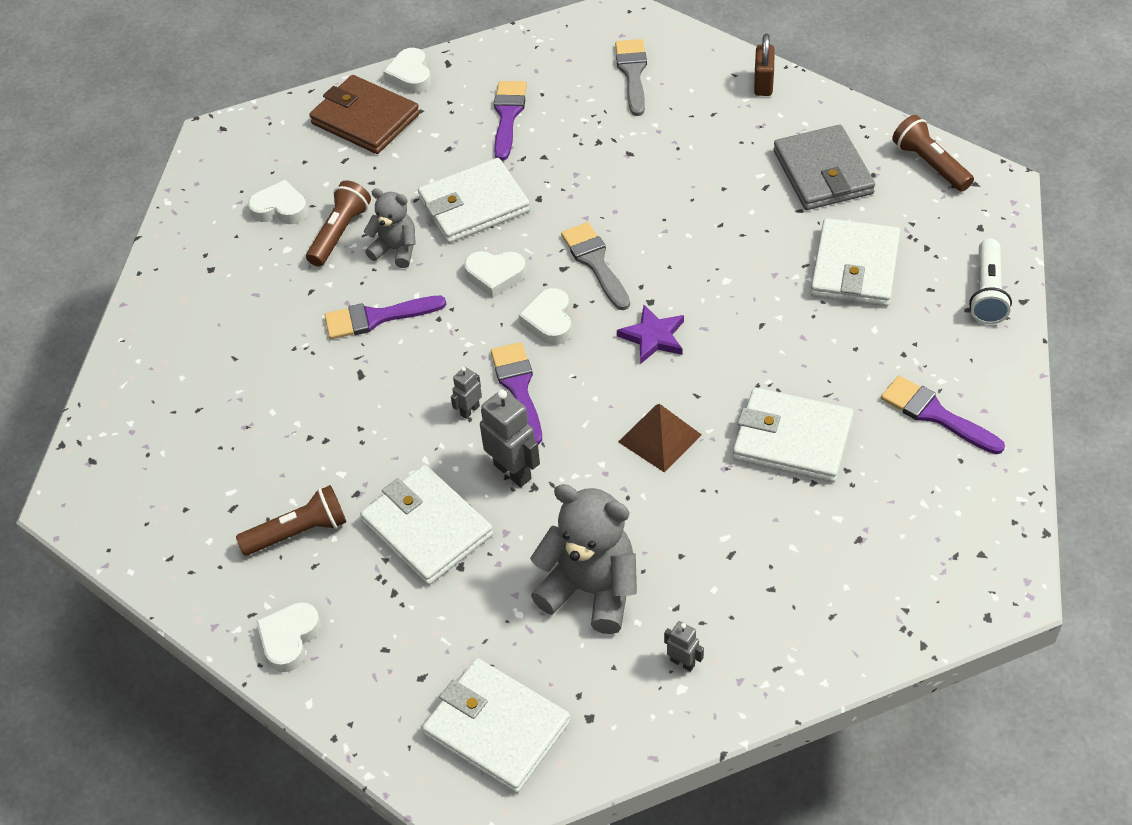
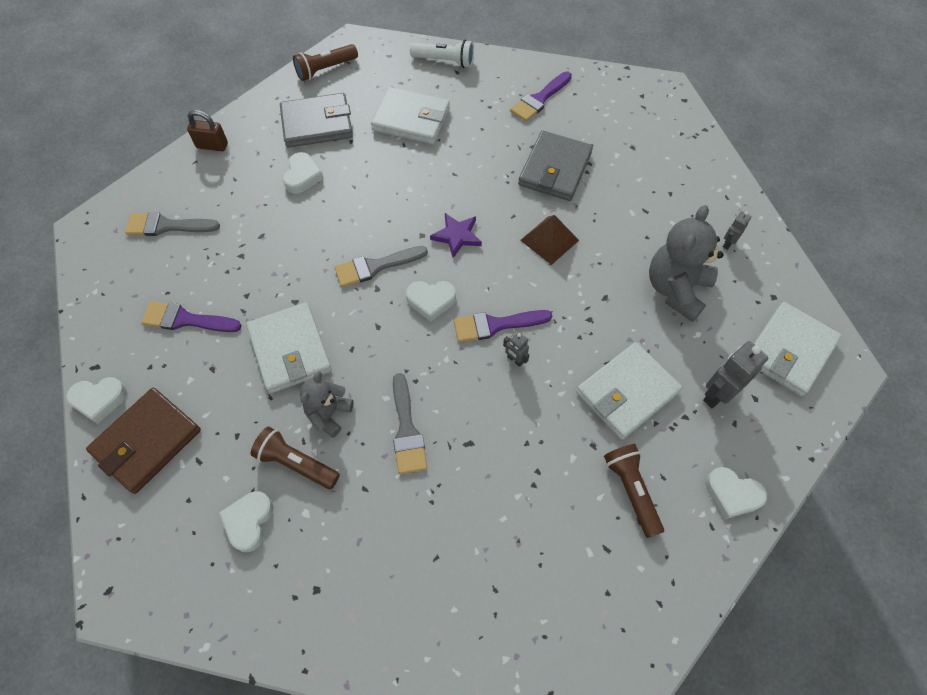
camera: 90 degrees left, 10 degrees up
(377, 318) = (407, 430): purple brush -> grey brush
(495, 275) = (375, 337): white heart -> white heart (302, 176)
(513, 471) = (575, 332): grey robot -> grey robot (717, 395)
(792, 439) = (555, 169): white wallet -> grey wallet

